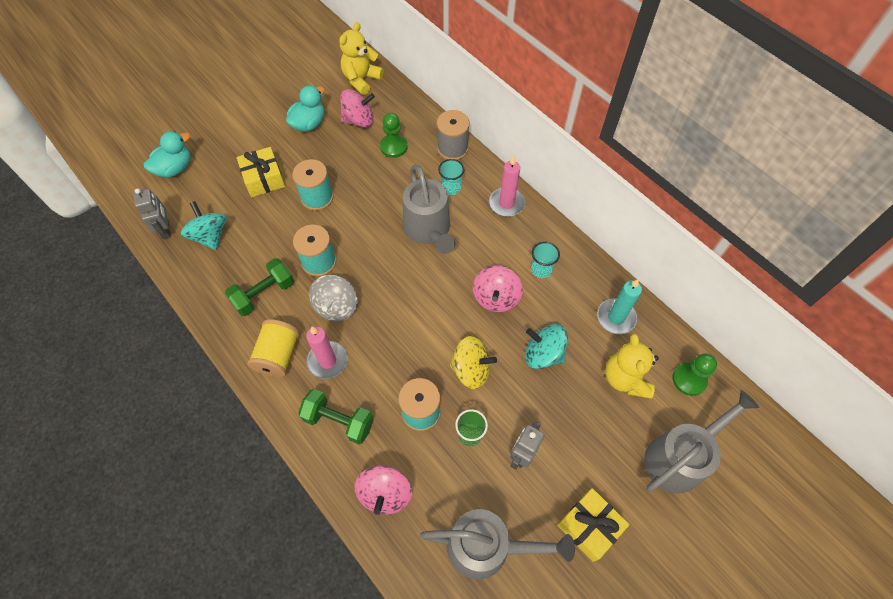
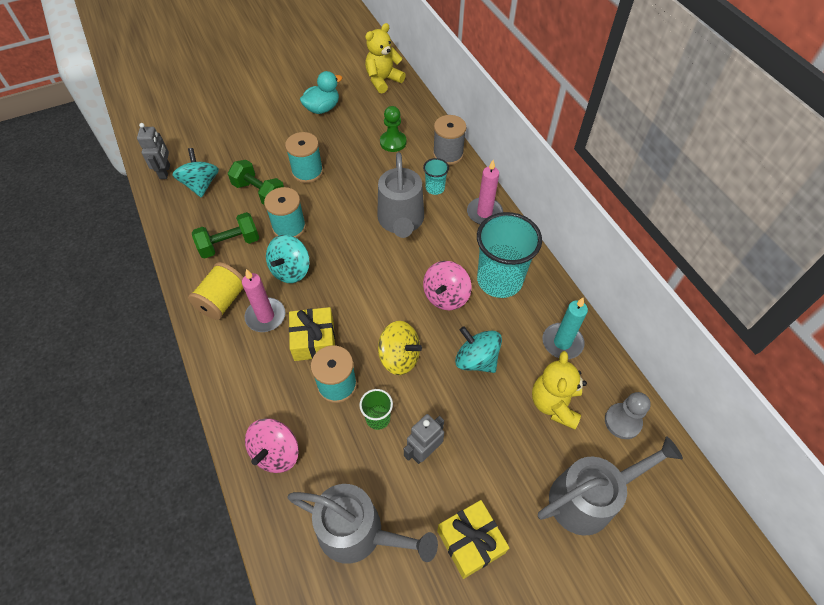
camera: 15 degrees right, 5 degrees down
(175, 168) = (192, 123): turquoise duck -> none
(263, 178) = (265, 146): yellow gift -> yellow gift (314, 340)
(336, 307) = (291, 270): grey spinning top -> turquoise spinning top
(339, 421) = (256, 373): green dumbbell -> green dumbbell (259, 193)
(359, 120) = (368, 114): pink spinning top -> none
(541, 269) = (499, 280): turquoise cup -> turquoise cup, size x2.14
(689, 379) = (622, 421): green pawn -> grey pawn

